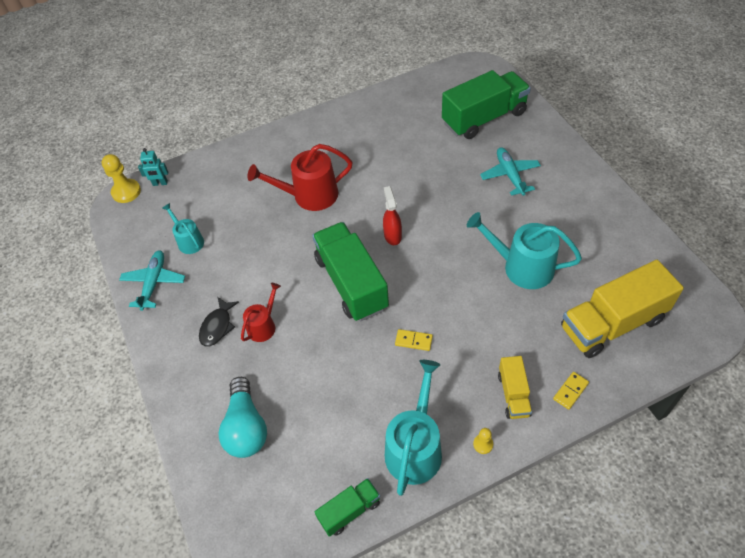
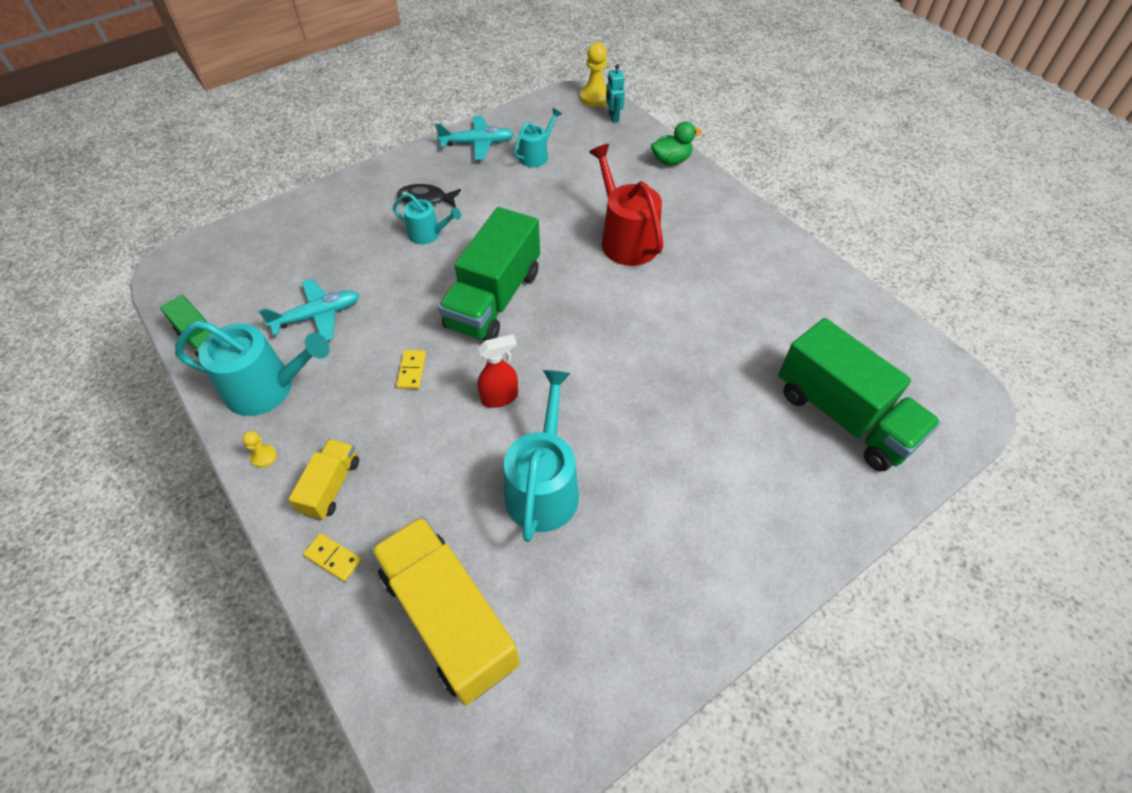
camera: 75 degrees right, 0 degrees up
(230, 156) = (671, 160): none -> green duck
(246, 427) = (305, 244): turquoise light bulb -> none
(263, 326) = (428, 234): red watering can -> turquoise watering can
(351, 283) = (494, 299): green truck -> green truck turned 150 degrees clockwise
(392, 235) = (576, 329): red spray bottle -> red spray bottle (500, 397)
(510, 175) = (726, 460): turquoise plane -> turquoise plane (318, 316)
(513, 394) = (331, 486): yellow truck -> yellow truck turned 120 degrees clockwise

